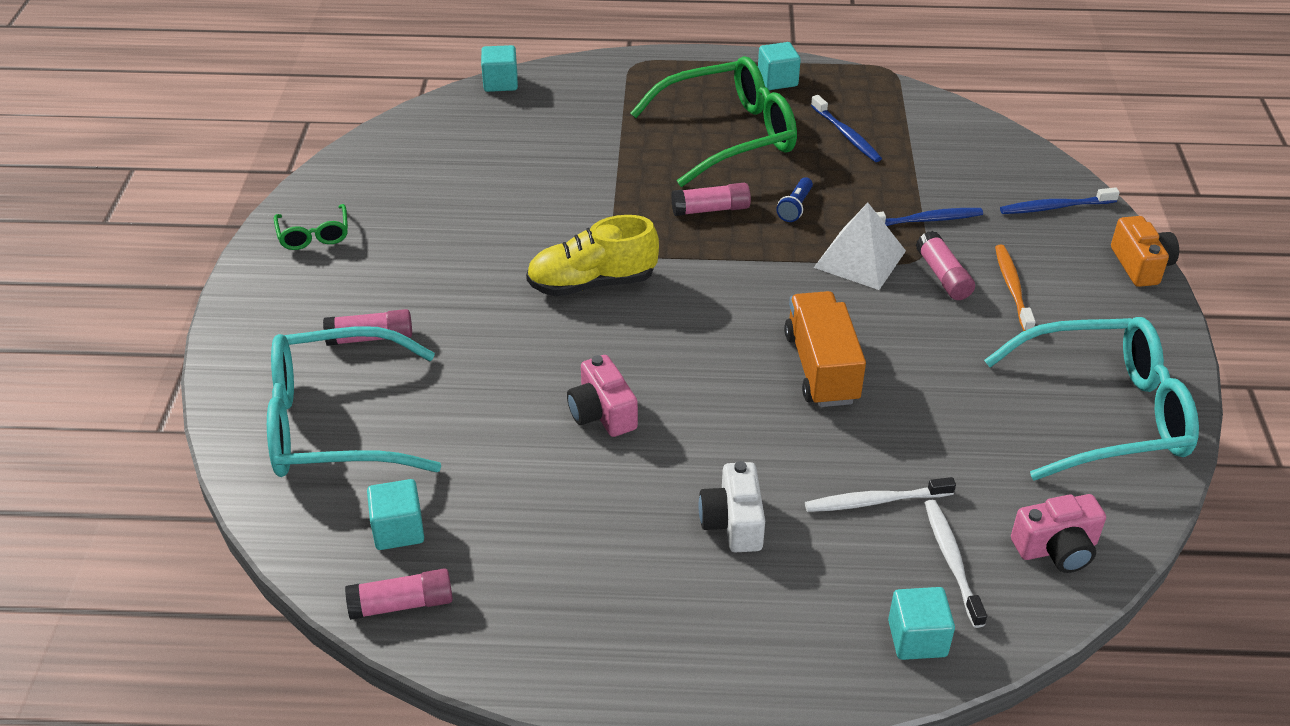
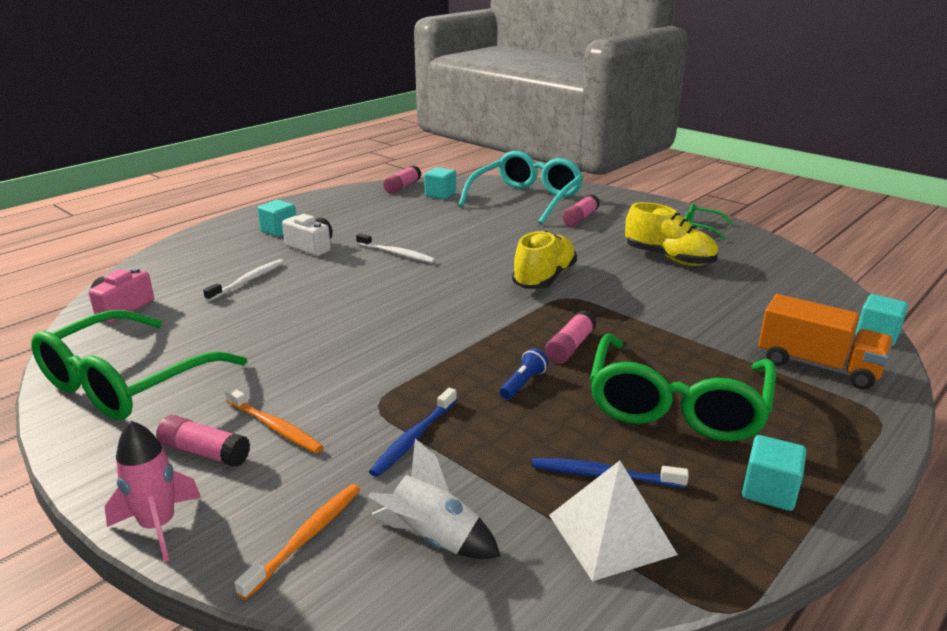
camera: 130 degrees right, 15 degrees down
(441, 225) = (669, 258): none -> yellow shoe
(602, 413) = (433, 246): pink camera -> none
(795, 207) = (523, 383): blue flashlight -> blue flashlight turned 60 degrees clockwise
(821, 368) = (353, 310): orange truck -> orange truck (817, 366)
(860, 259) = (420, 377): white pyramid -> white pyramid (611, 534)
(917, 638) = (177, 256): turquoise cube -> turquoise cube (279, 230)
(943, 276) = (342, 403): pink glue stick -> pink glue stick (205, 452)
(952, 560) = (182, 281): white toothbrush -> white toothbrush (397, 254)
(985, 166) = (433, 539): none -> white rocket
(1054, 207) = (306, 537): blue toothbrush -> orange toothbrush
(1105, 413) = (126, 382): turquoise glasses -> green glasses
(1140, 265) = (158, 526): orange camera -> pink rocket

